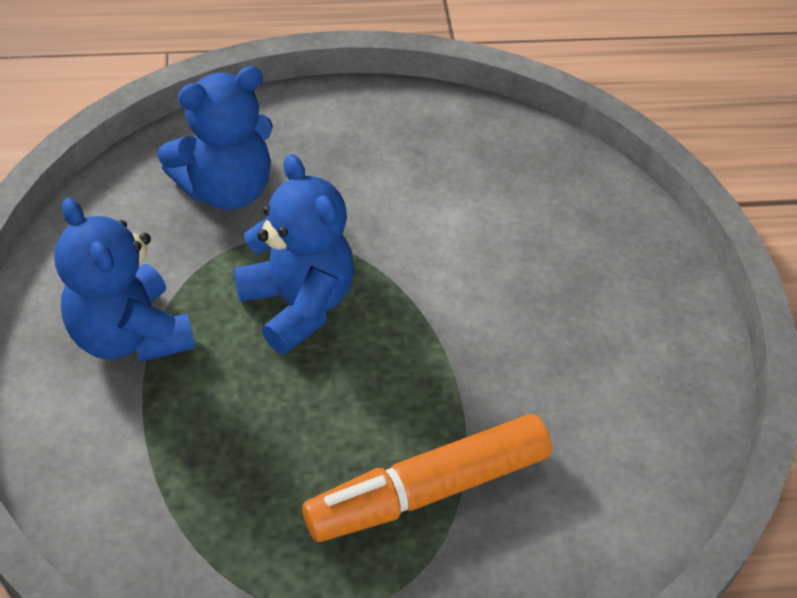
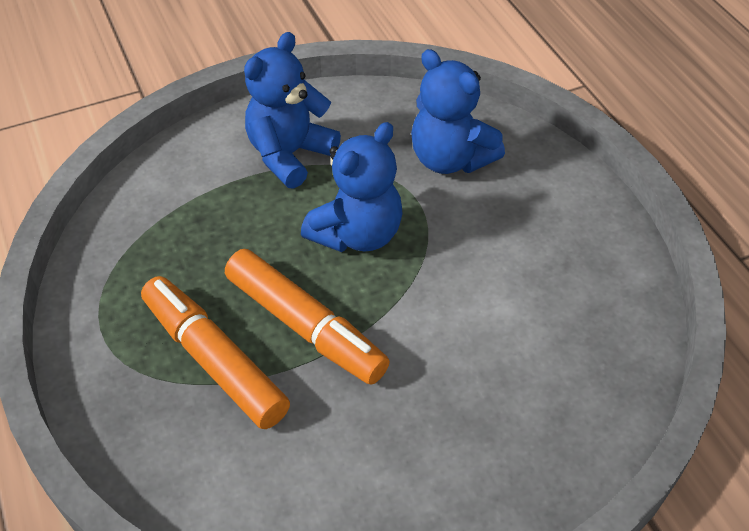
camera: 75 degrees right, 0 degrees up
(413, 389) = (305, 326): none -> orange marker

